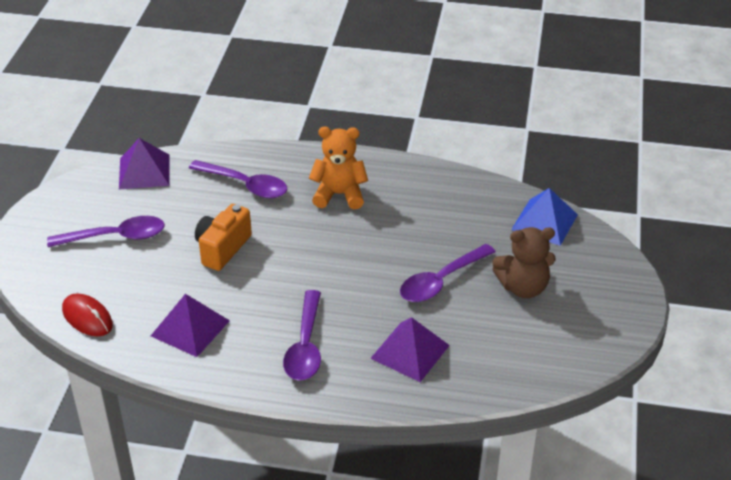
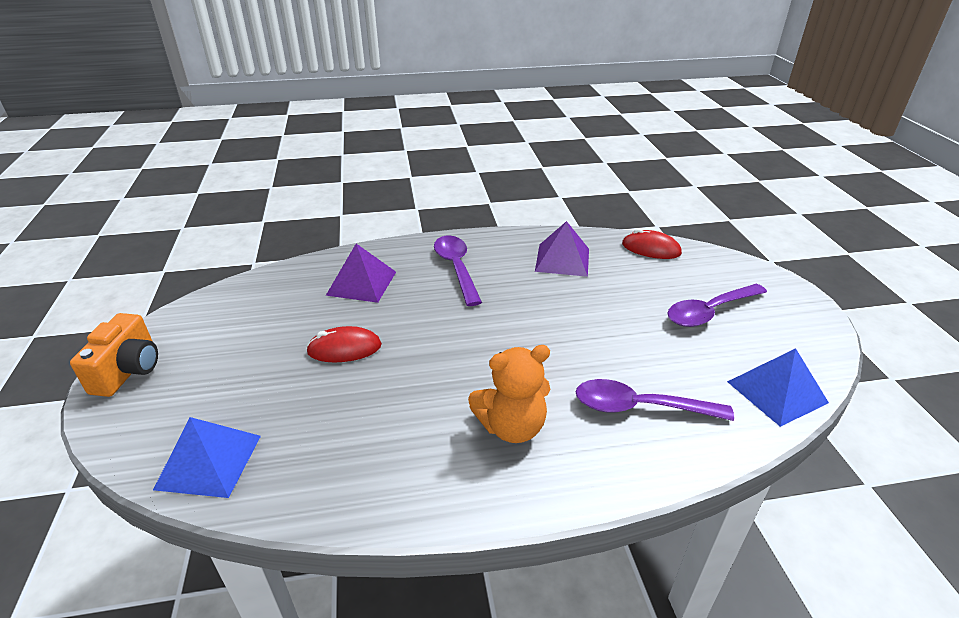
camera: 160 degrees right, 5 degrees down
(144, 171) = (777, 392): purple pyramid -> blue pyramid
(222, 248) = (595, 326): orange camera -> orange camera (129, 371)
(441, 281) = (344, 349): purple spoon -> red mouse
(523, 287) = (248, 364): brown teddy bear -> none

